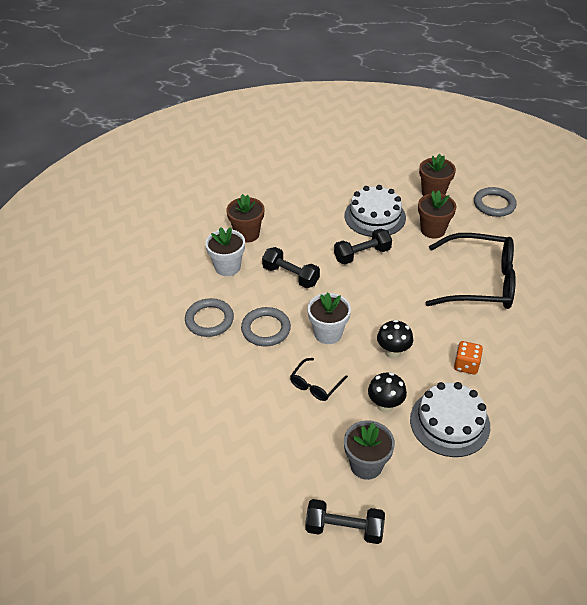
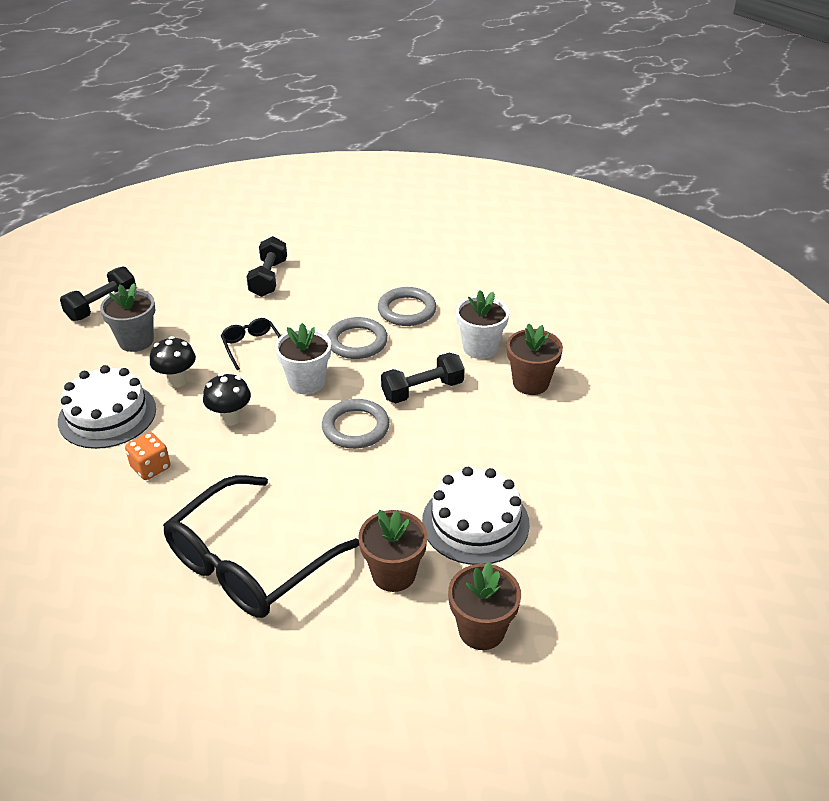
camera: 120 degrees right, 5 degrees down
(362, 255) = (406, 469): black dumbbell -> black dumbbell (268, 278)
(494, 204) = (389, 702): grey ring -> grey ring (355, 427)

